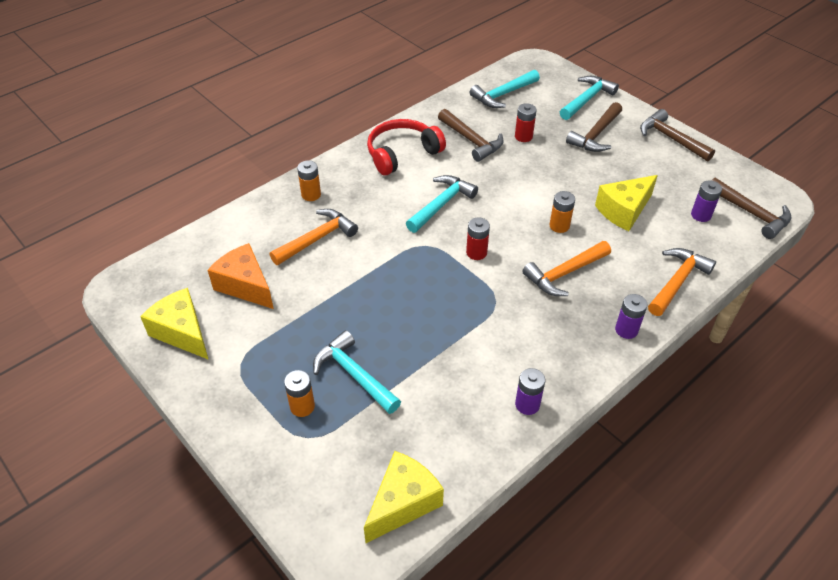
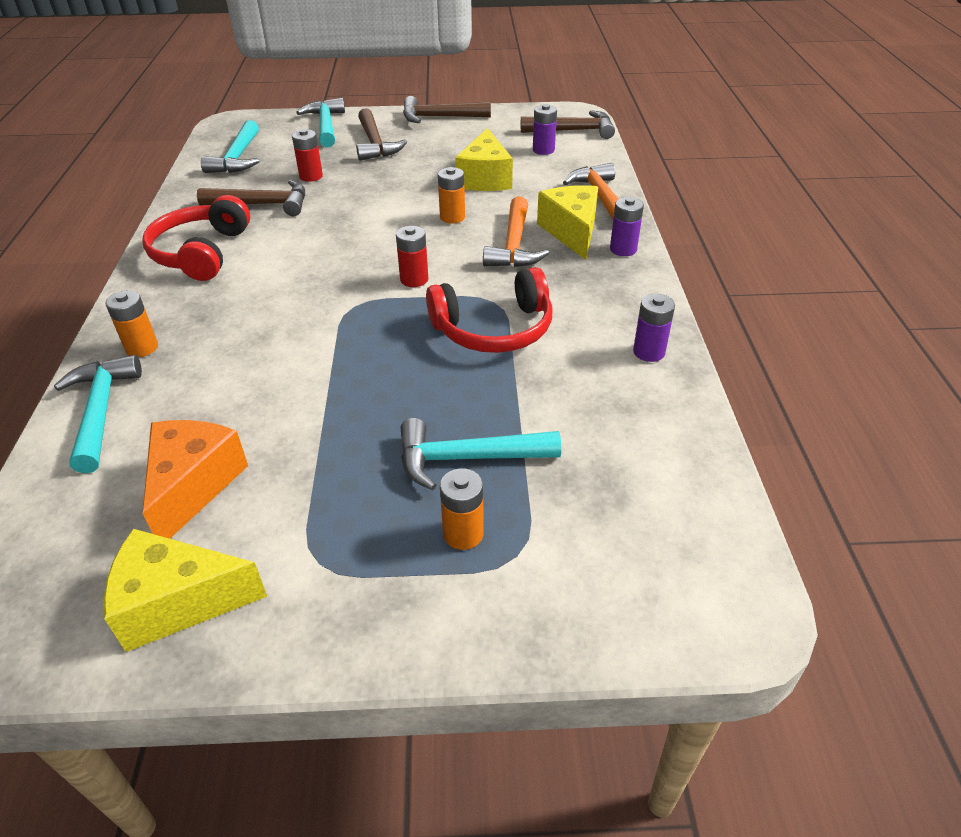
camera: 50 degrees left, 5 degrees down
(245, 285) = (193, 485): orange cheese -> orange cheese turned 105 degrees clockwise
(317, 239) = (218, 380): orange hammer -> none
(403, 503) = (696, 515): yellow cheese -> yellow cheese (571, 232)
(441, 204) = (315, 266): turquoise hammer -> turquoise hammer (101, 411)
(470, 318) = (494, 329): none -> red headphones

